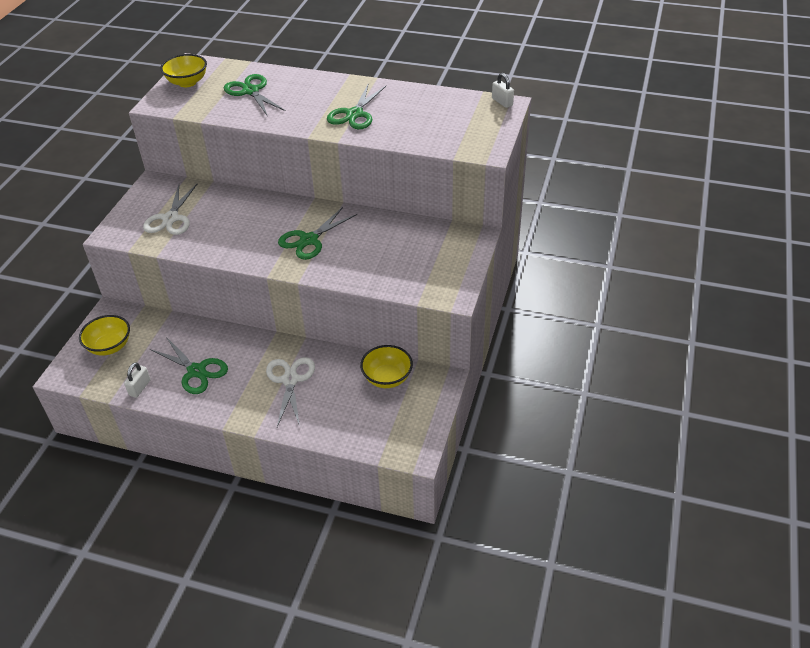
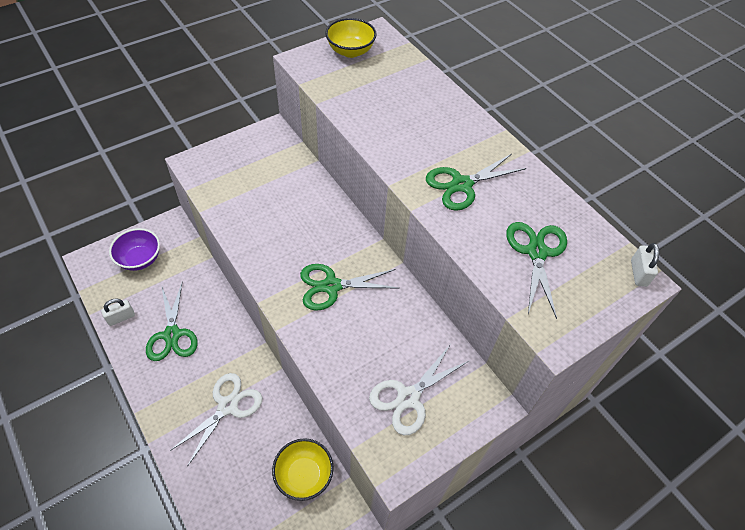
camera: 35 degrees right, 10 degrees up
(110, 346) = (140, 259): yellow bowl -> purple bowl
(171, 218) = (248, 178): white scissors -> white scissors (408, 397)
(251, 91) = (393, 94): green scissors -> green scissors (536, 252)

